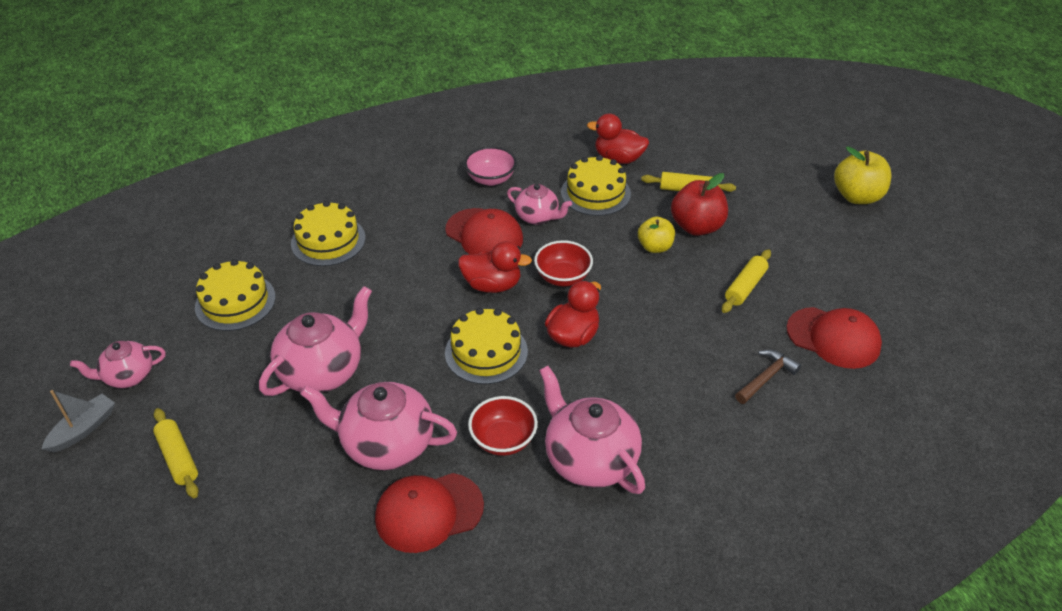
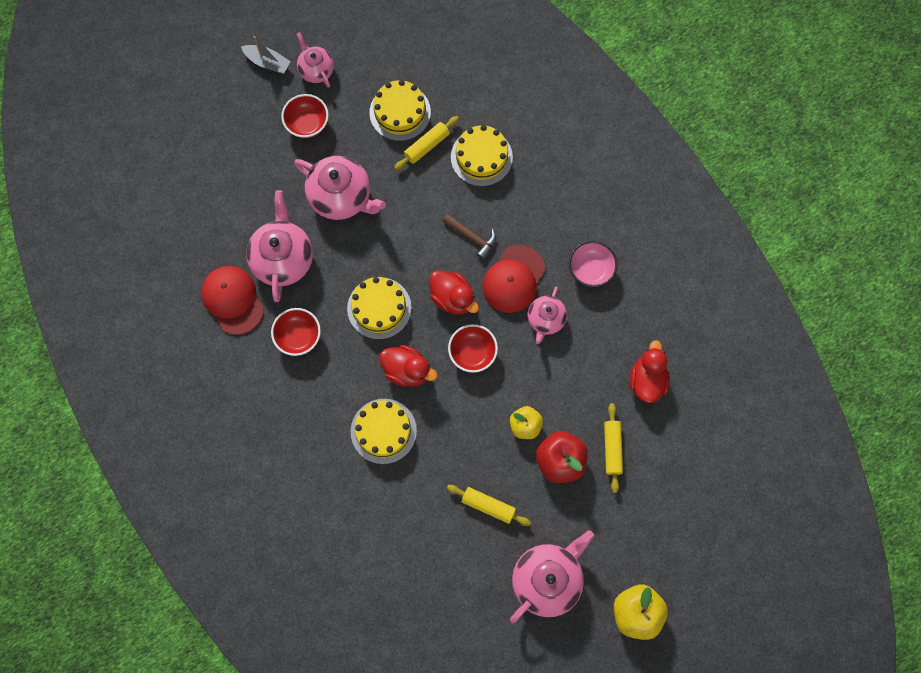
camera: 80 degrees right, 30 degrees up
(178, 458) = (253, 130): yellow rolling pin -> yellow rolling pin (427, 146)
(201, 395) = (307, 123): none -> red bowl
(492, 285) = (453, 298): red duck -> red duck turned 45 degrees counterclockwise
(589, 459) = (289, 398): pink teapot -> pink teapot (547, 579)
(595, 193) = (590, 365): yellow cake -> yellow cake (383, 431)
(766, 377) = (387, 524): brown hammer -> brown hammer (472, 237)
(833, 338) = (440, 580): red cap -> none

